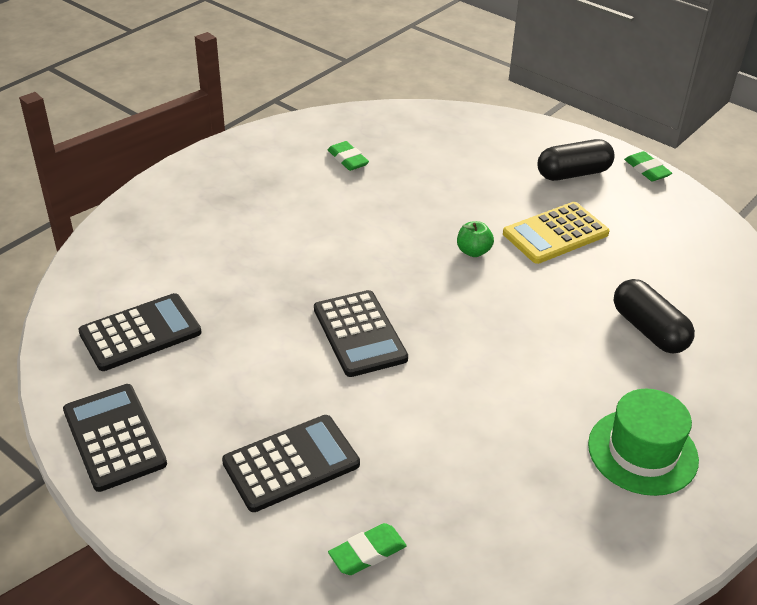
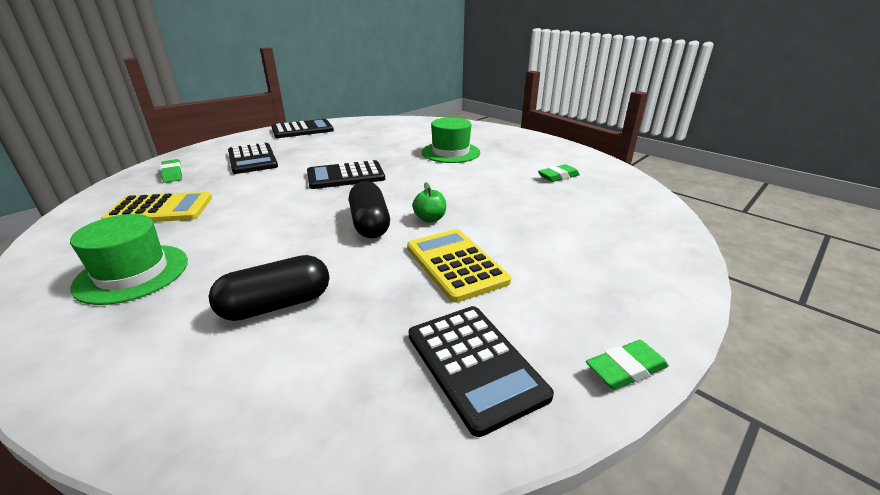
camera: 95 degrees right, 10 degrees down
(140, 333) = (373, 131): black calculator -> black calculator (474, 364)
(261, 240) = (450, 152): none -> green hat
(499, 501) = (160, 209): none -> yellow calculator
(573, 174) = (584, 292): black capsule -> black capsule (370, 224)

